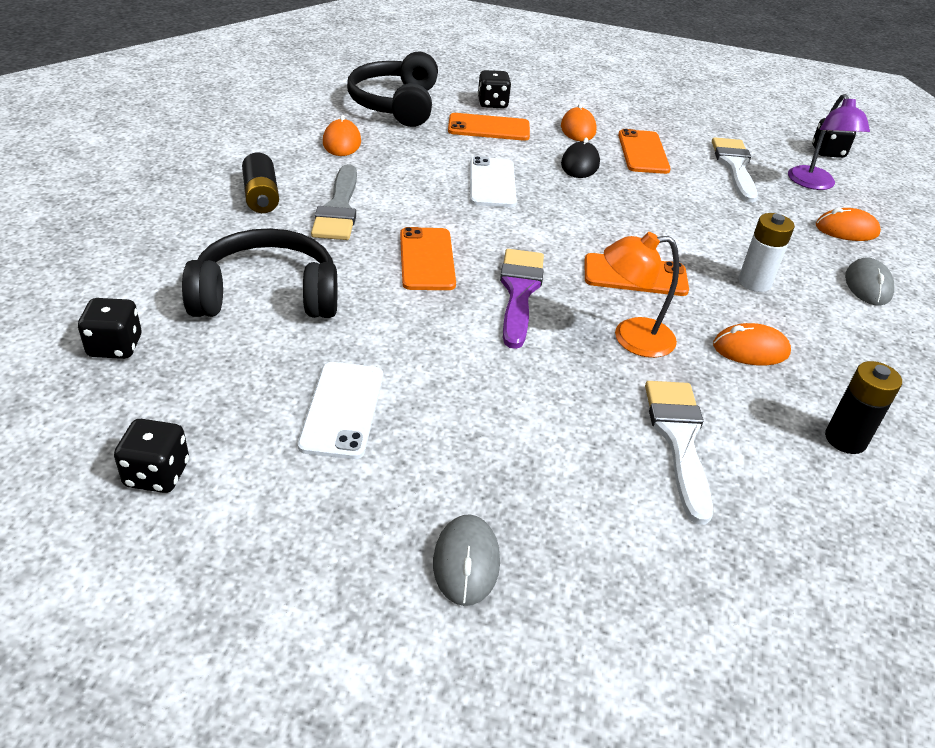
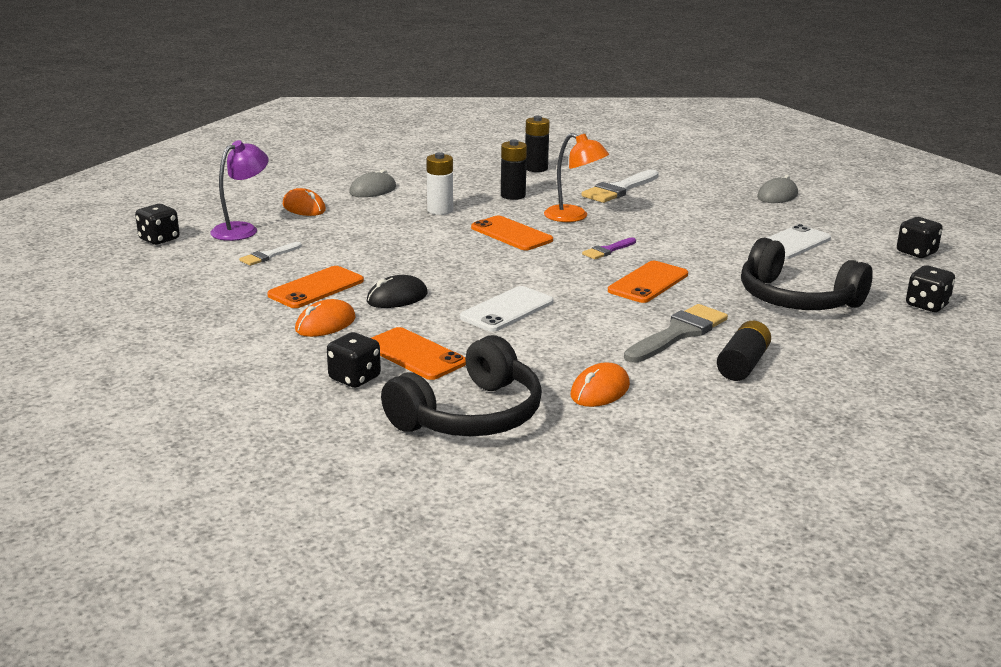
camera: 135 degrees left, 15 degrees down
(519, 292) = (607, 250): purple brush -> purple brush, size x0.55
(735, 167) = (268, 256): white brush -> white brush, size x0.55
(750, 349) = (513, 196): orange mouse -> black battery

